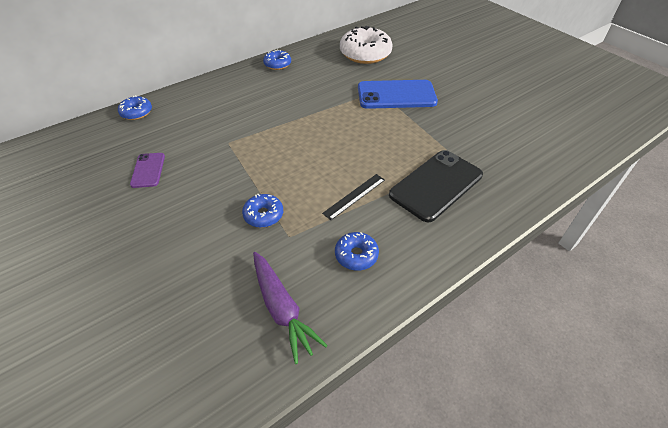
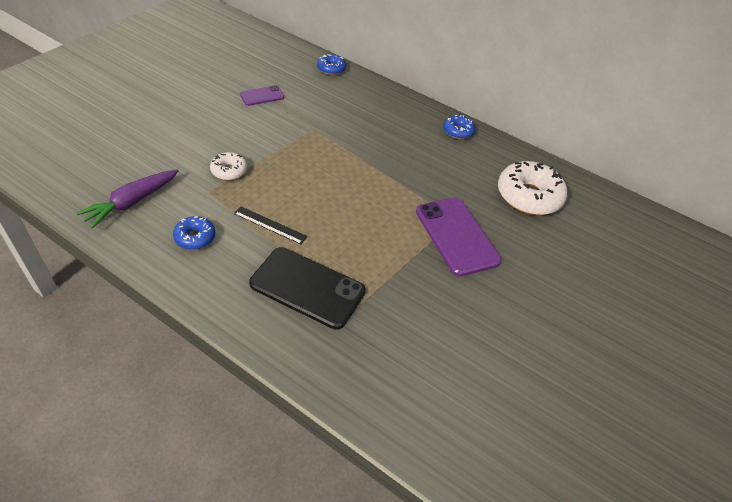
camera: 65 degrees right, 0 degrees up
(263, 215) = (229, 171): blue donut -> white donut
(396, 95) = (456, 236): blue phone -> purple phone

